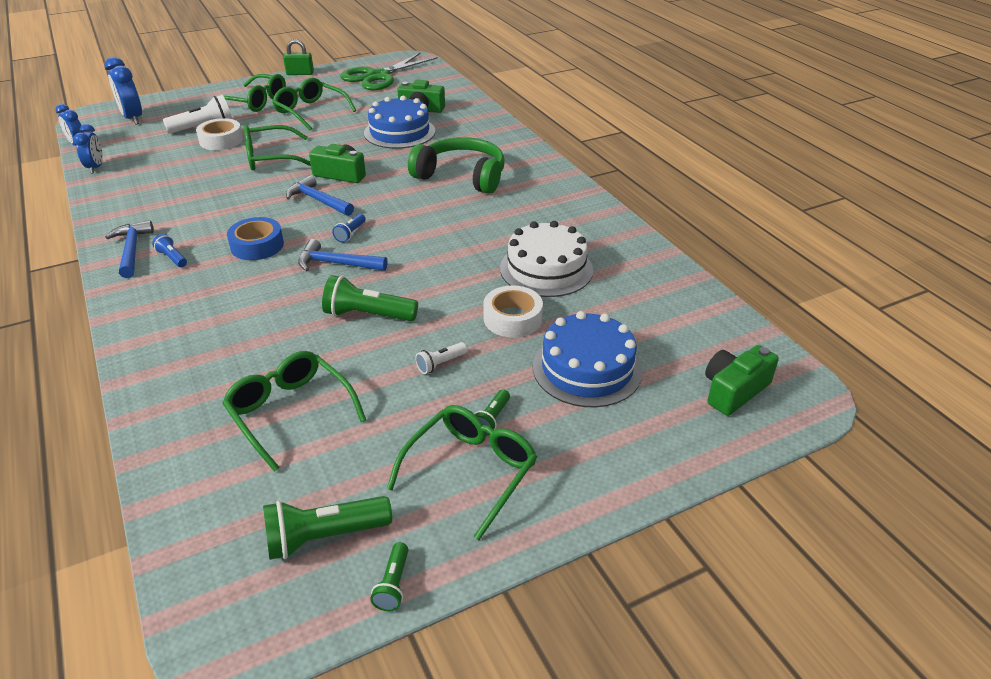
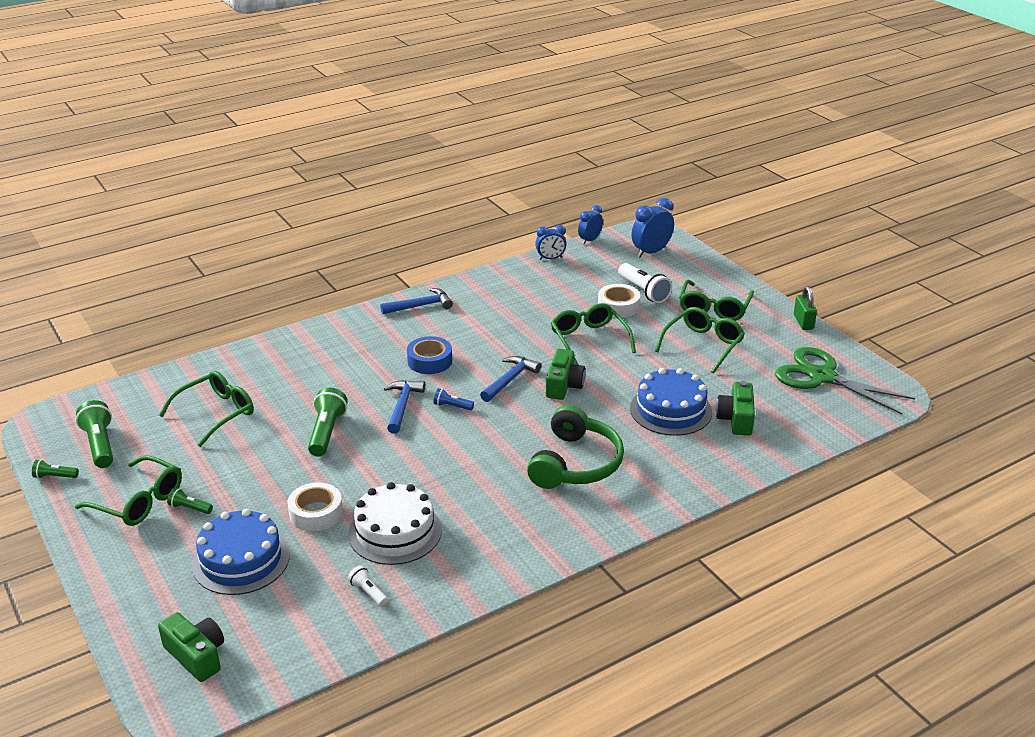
camera: 85 degrees right, 5 degrees down
(172, 258) = (409, 326): blue flashlight -> none
(440, 364) = (259, 477): white flashlight -> white flashlight (368, 592)

